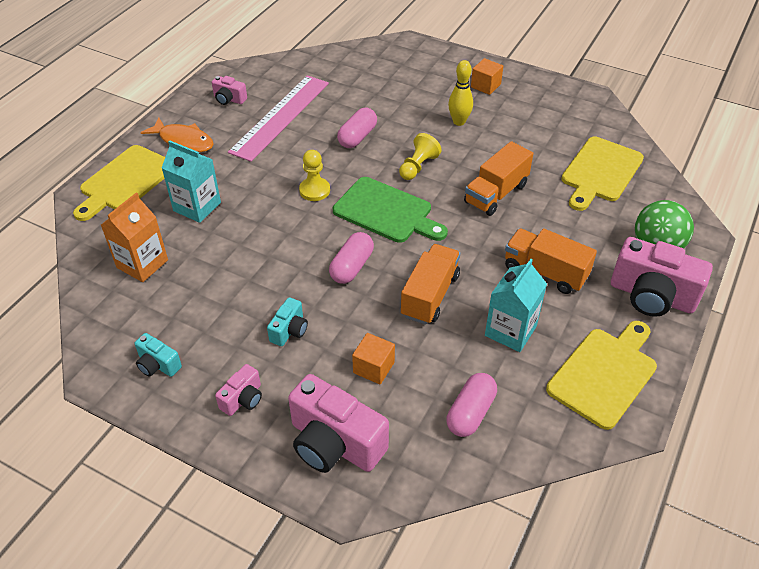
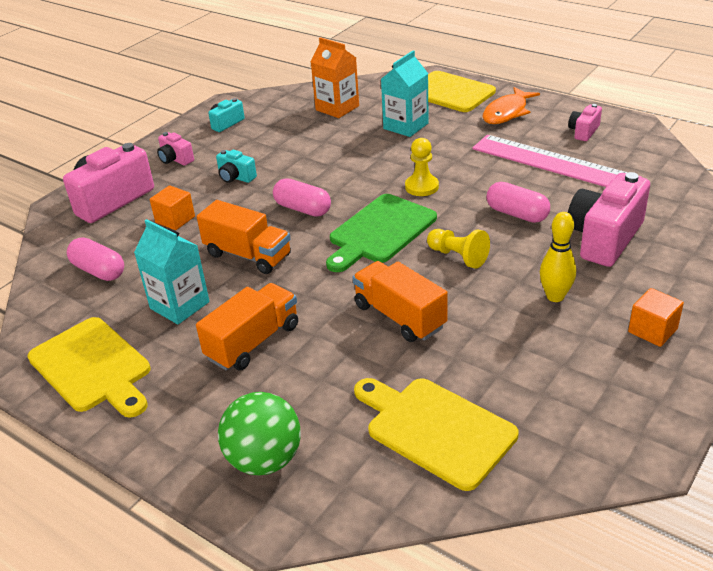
camera: 100 degrees right, 10 degrees down
(651, 296) = (181, 433): pink camera -> pink camera (604, 238)

